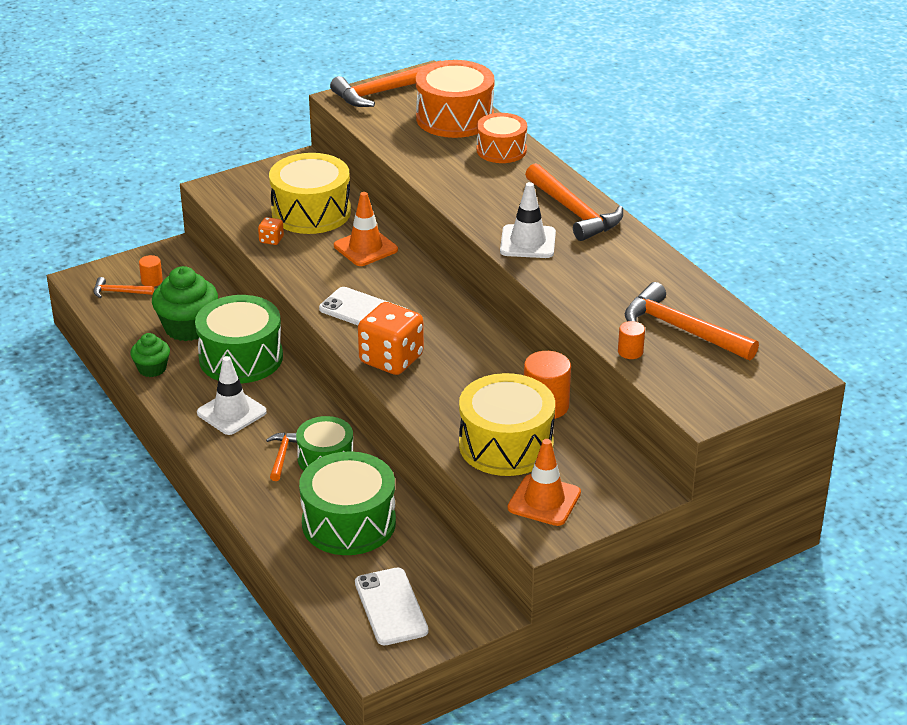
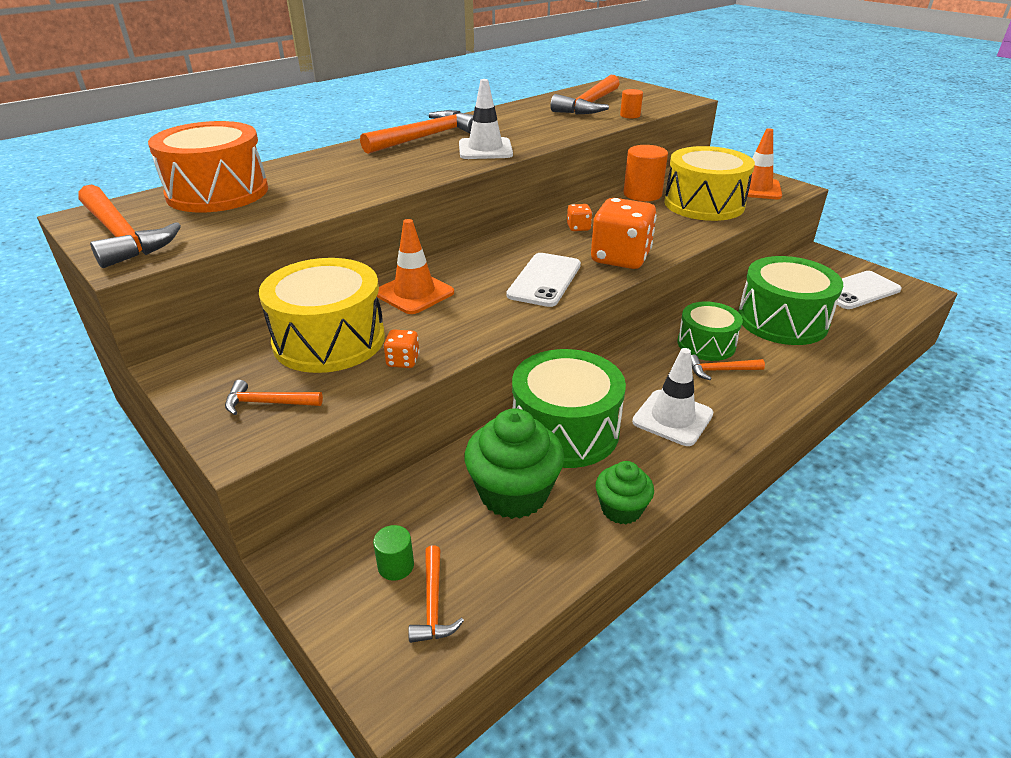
camera: 100 degrees left, 0 degrees up
(152, 281) = (396, 566): orange cylinder -> green cylinder
(247, 193) = (268, 403): none -> orange hammer
(466, 346) = (578, 228): none -> orange dice
(501, 150) = (302, 168): orange drum -> none

